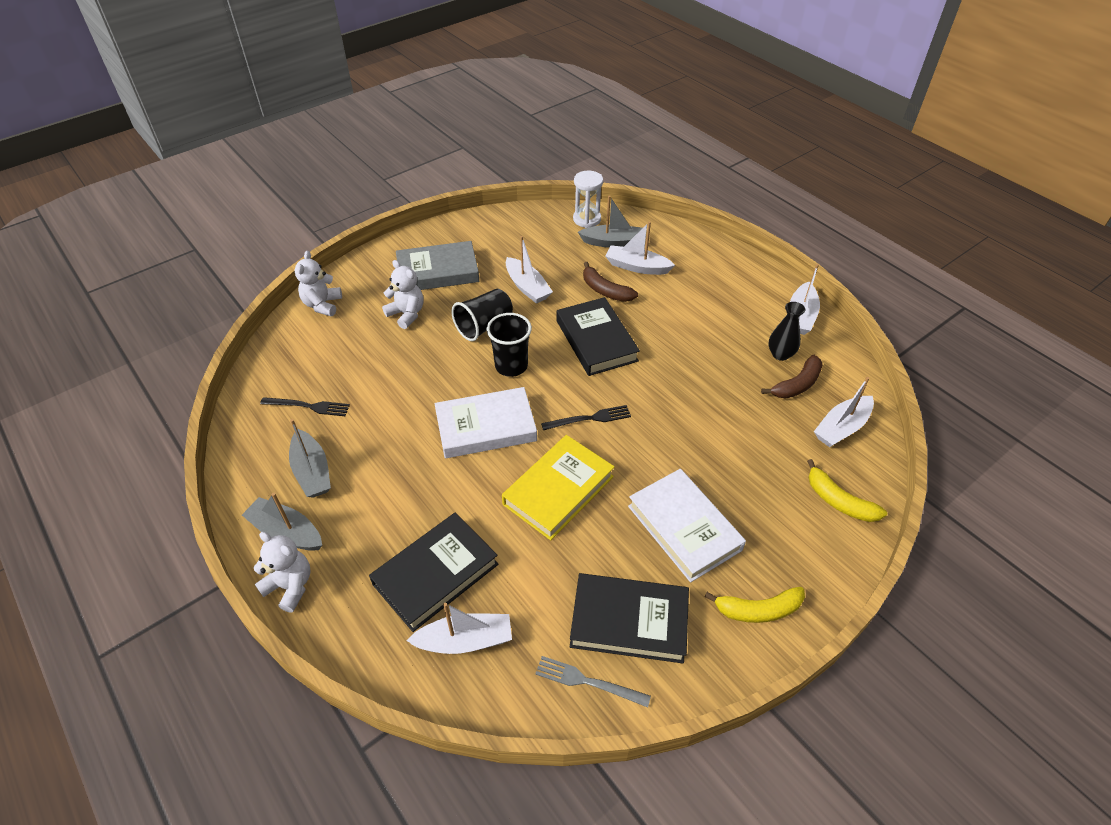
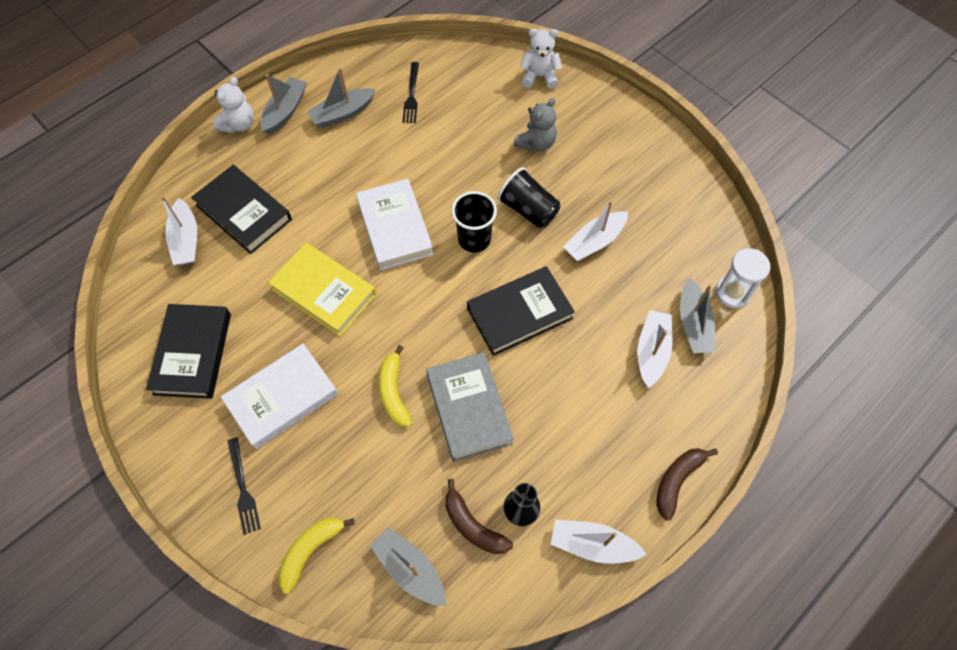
camera: 85 degrees right, 15 degrees up
(407, 314) = (536, 143): white teddy bear -> grey teddy bear
(438, 271) = (605, 158): grey book -> grey book (469, 408)
(588, 681) = (145, 326): grey fork -> none
(589, 419) = (409, 312): black fork -> black fork (243, 488)
(605, 290) = (602, 319): brown banana -> brown banana (677, 481)
(758, 610) = (195, 459): yellow banana -> yellow banana (393, 392)
(841, 428) = (410, 569): white boat -> grey boat

